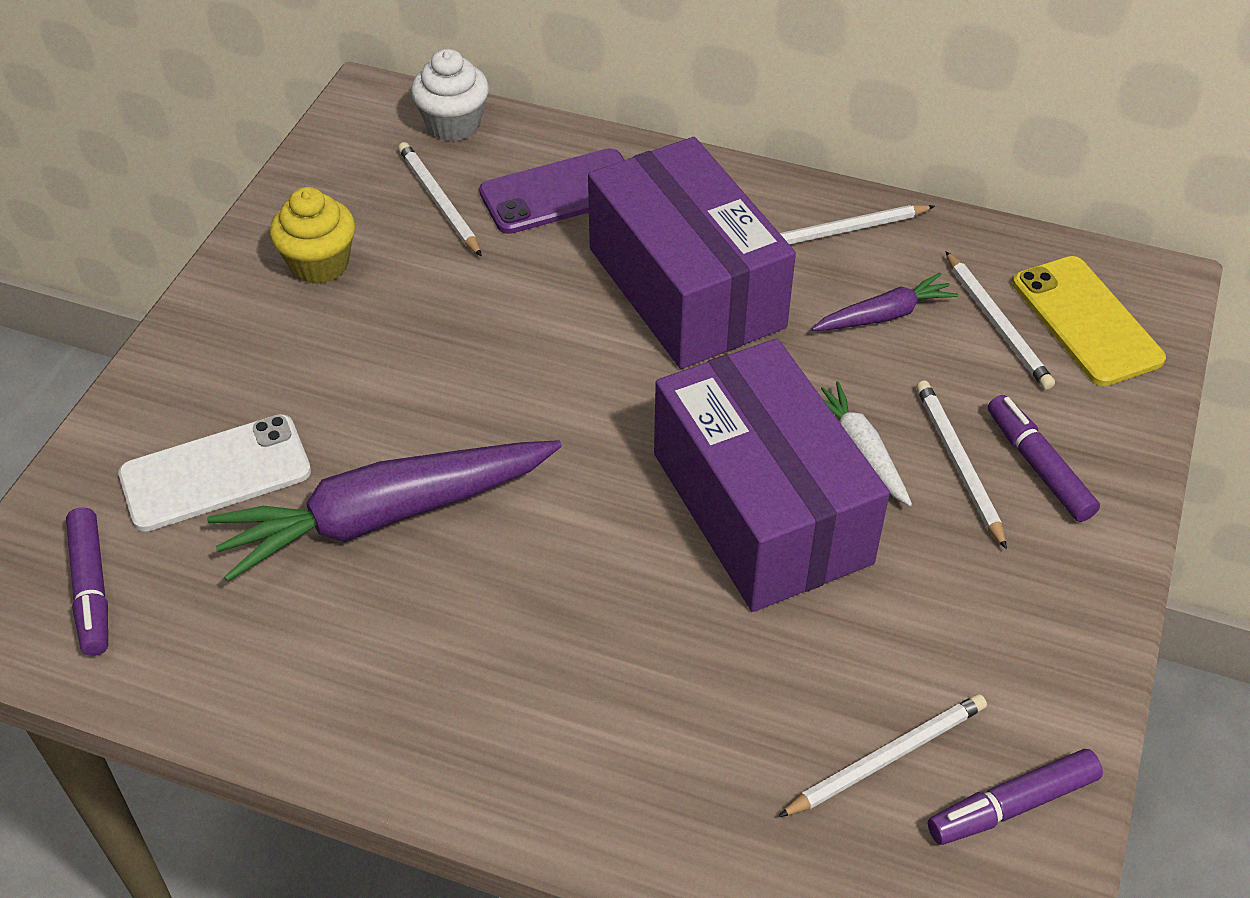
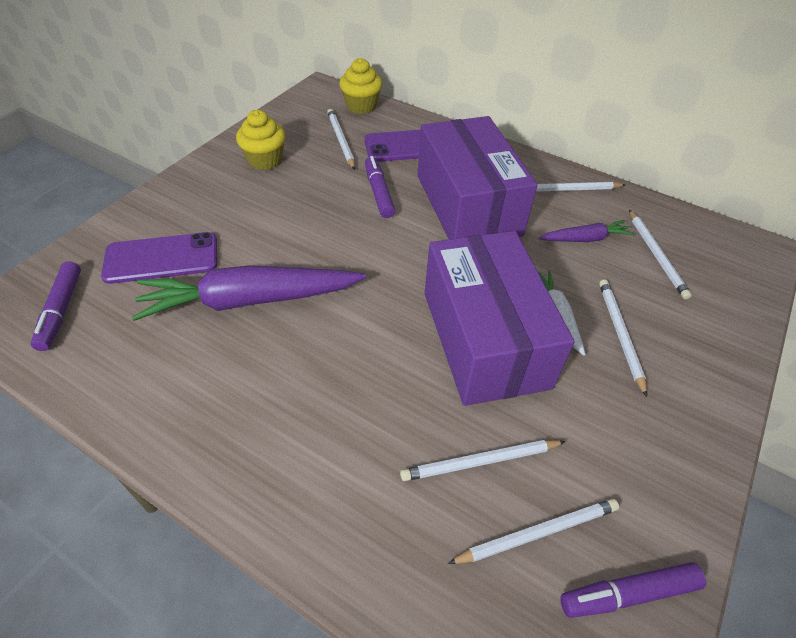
camera: 10 degrees right, 0 degrees up
(215, 473) = (161, 258): white phone -> purple phone
(453, 124) = (361, 106): white cupcake -> yellow cupcake
(792, 684) = (480, 462): none -> white pencil
(1038, 466) = (674, 346): purple marker -> purple marker (378, 192)
(1086, 321) = (714, 263): yellow phone -> none

